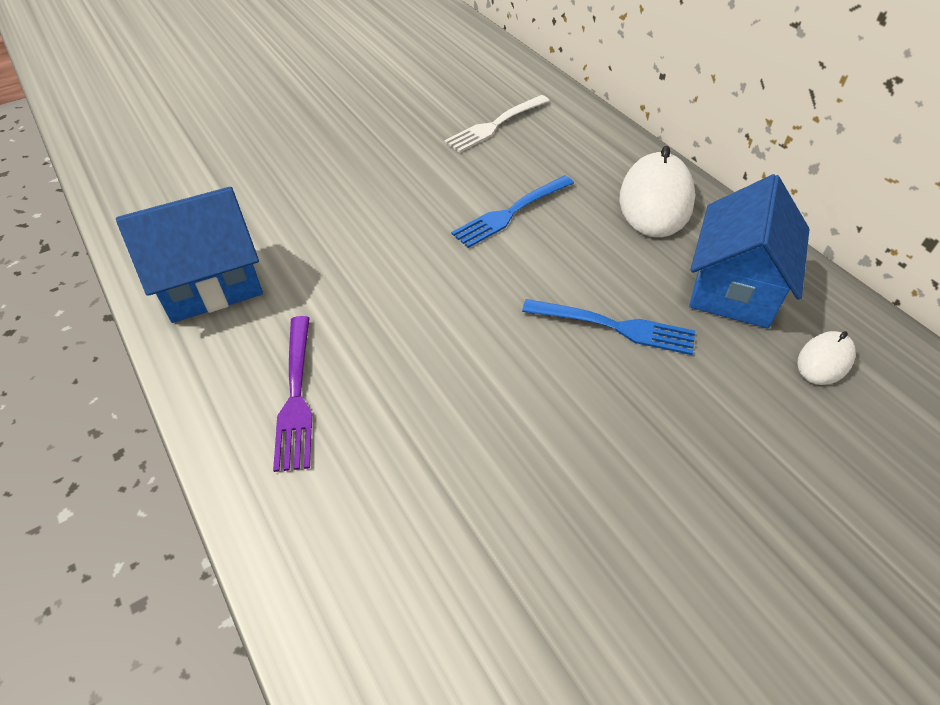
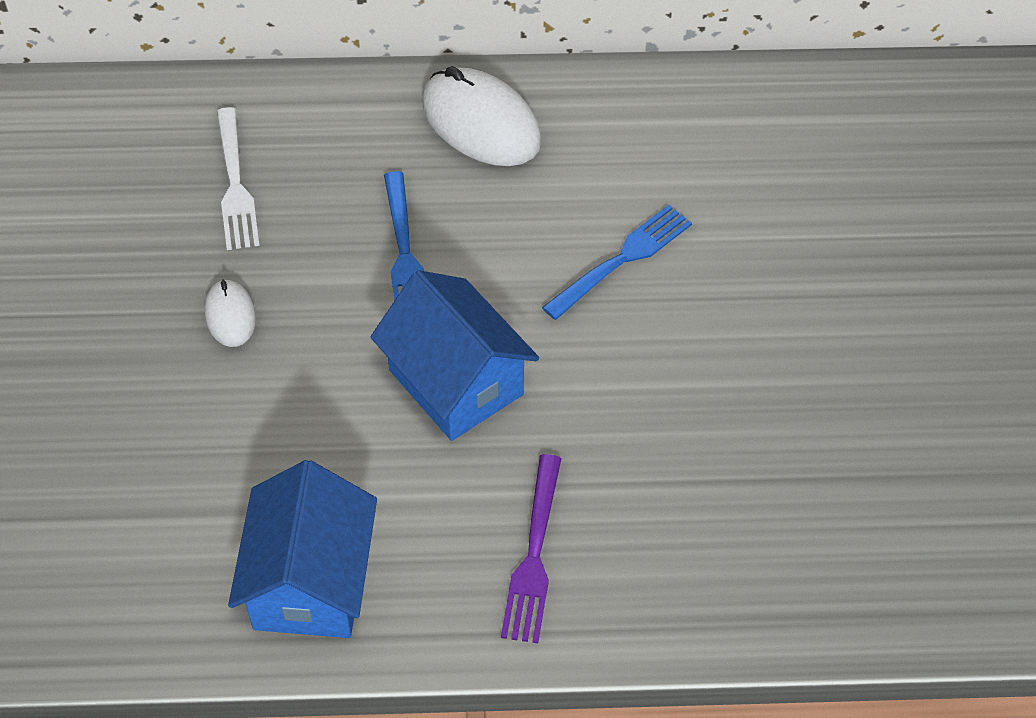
camera: 60 degrees left, 5 degrees up
(296, 395) = (534, 555): purple fork -> purple fork turned 75 degrees clockwise
(734, 287) = (638, 143): blue house -> blue house (456, 382)
(824, 360) = (757, 140): white mouse -> white mouse (230, 315)

